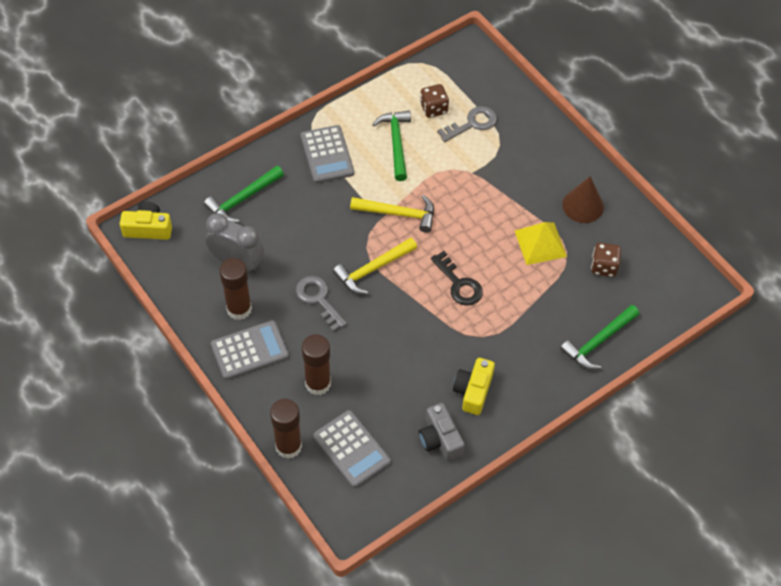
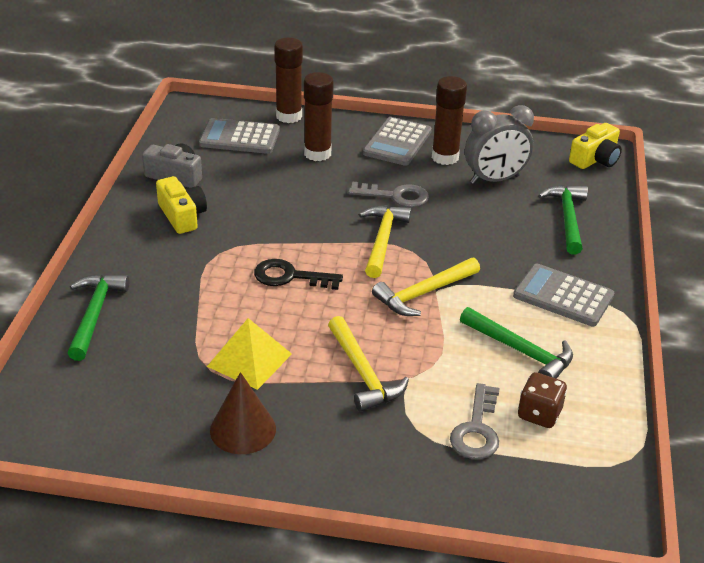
camera: 135 degrees right, 20 degrees down
(490, 191) = (363, 373): none -> yellow hammer
(604, 267) = (153, 383): brown dice -> none

